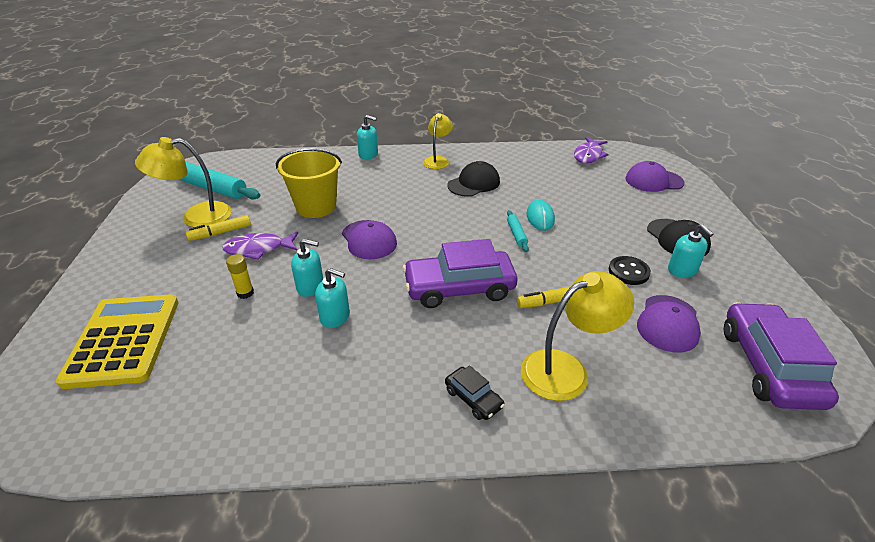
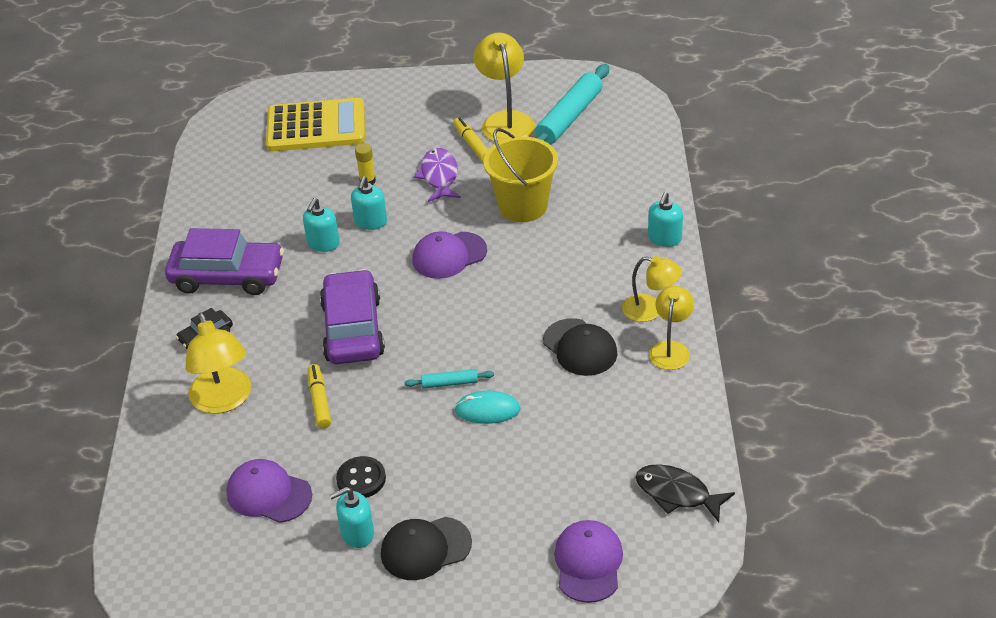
camera: 95 degrees right, 5 degrees up
(472, 155) = (671, 349): none -> yellow lamp
(588, 155) = (677, 494): purple fish -> black fish
(768, 366) = (193, 561): purple car -> purple car (227, 276)

